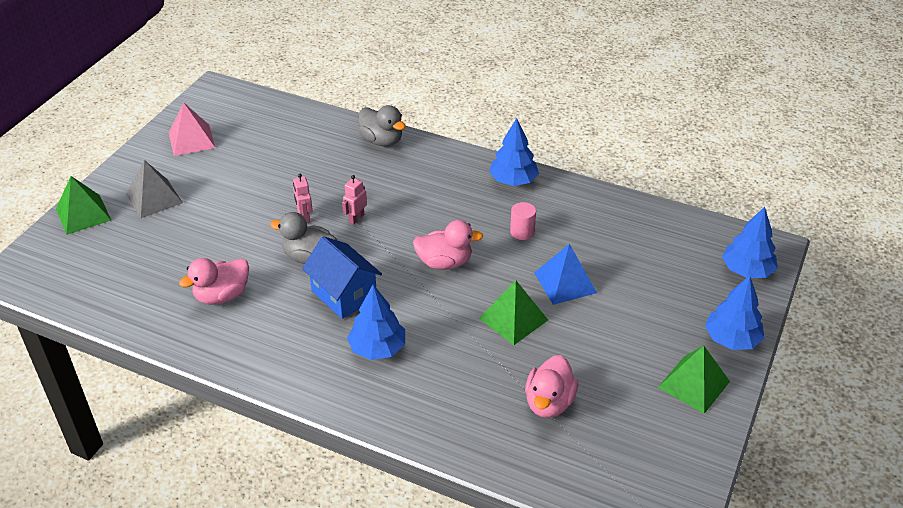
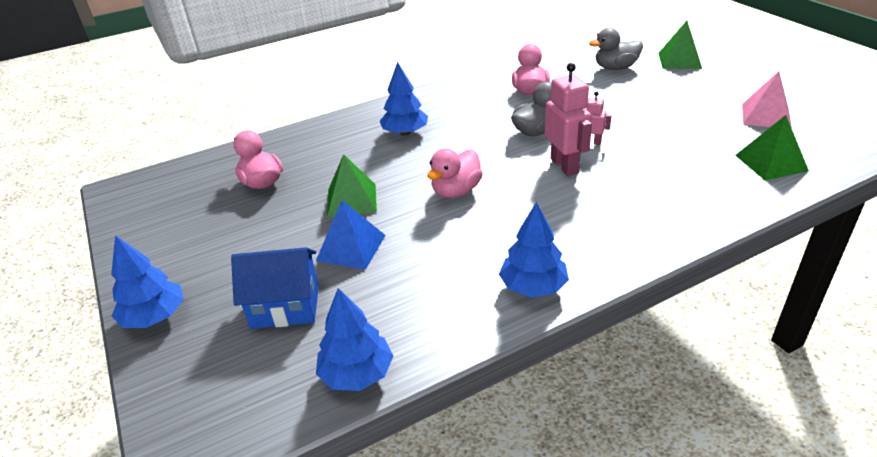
camera: 130 degrees right, 5 degrees down
(154, 198) = (679, 87): grey pyramid -> none
(344, 295) = (475, 134): blue house -> blue house (285, 306)
(356, 218) = (564, 166): pink robot -> pink robot, size x1.88
(382, 140) = (691, 220): grey duck -> grey duck (615, 68)
(522, 232) = (445, 253): pink cylinder -> none
(694, 384) = (163, 261): green pyramid -> green pyramid (771, 163)
(747, 270) = (189, 399): blue tree -> blue tree (357, 374)

